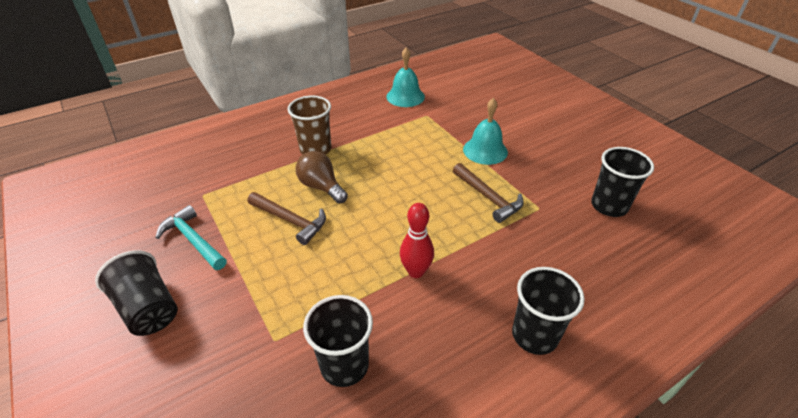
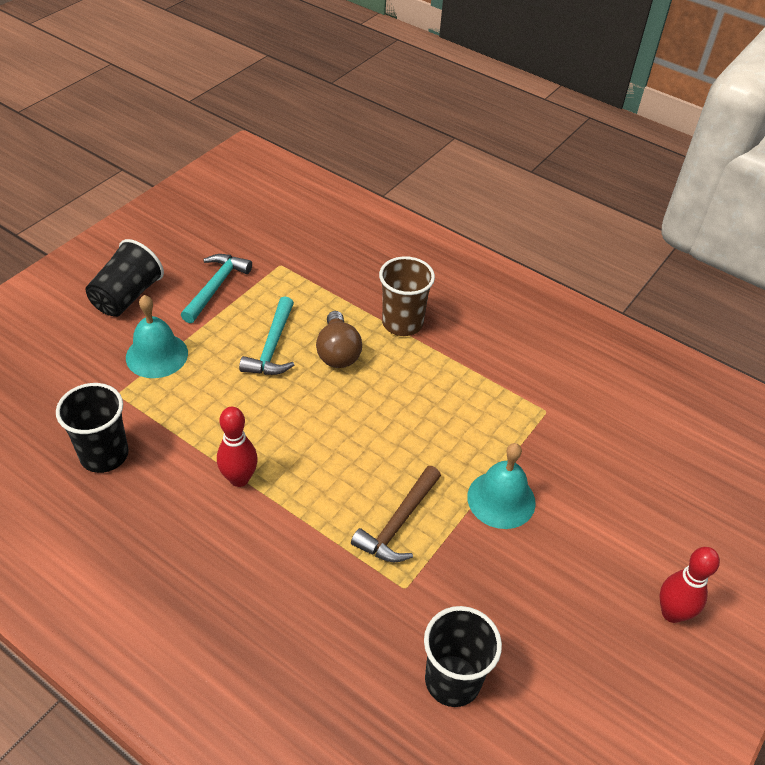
camera: 65 degrees right, 5 degrees up
(291, 221) = (272, 347): brown hammer -> turquoise hammer
(321, 187) = (338, 352): brown light bulb -> brown light bulb turned 150 degrees clockwise
(405, 96) = (577, 374): turquoise bell -> turquoise bell (157, 355)
(534, 335) = (184, 613): black cup -> none
(577, 117) = (672, 613): none -> red bowling pin

